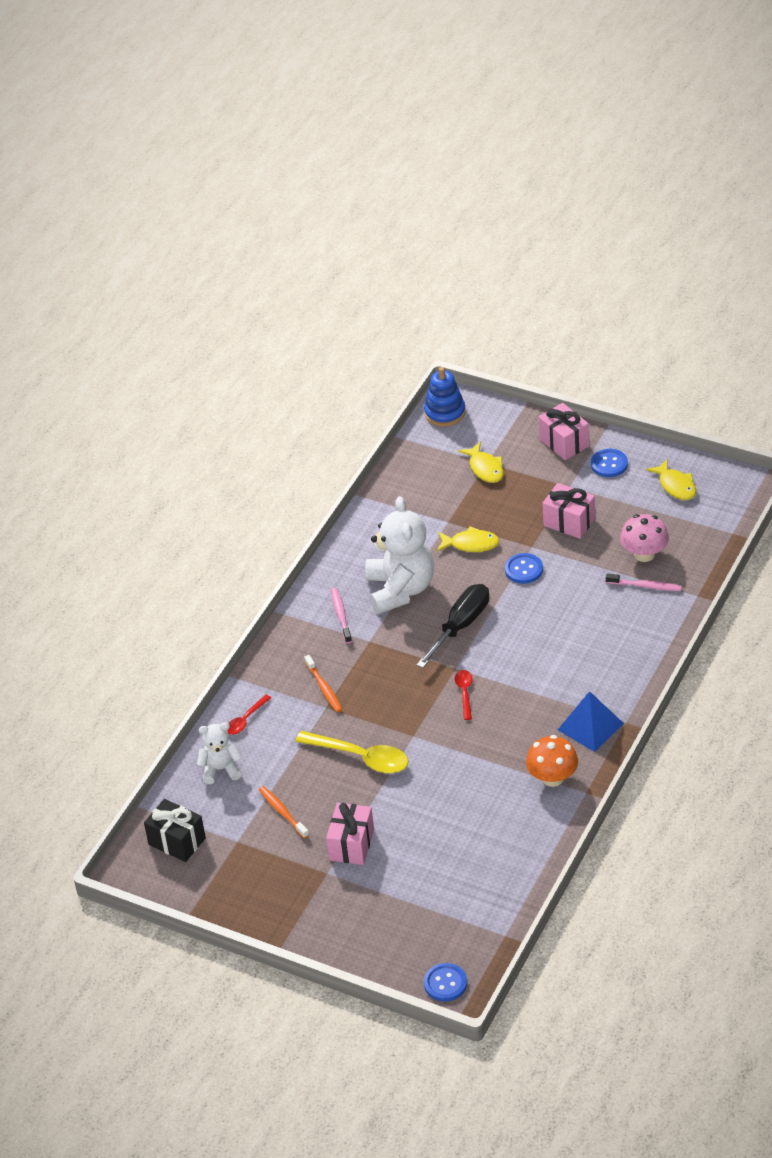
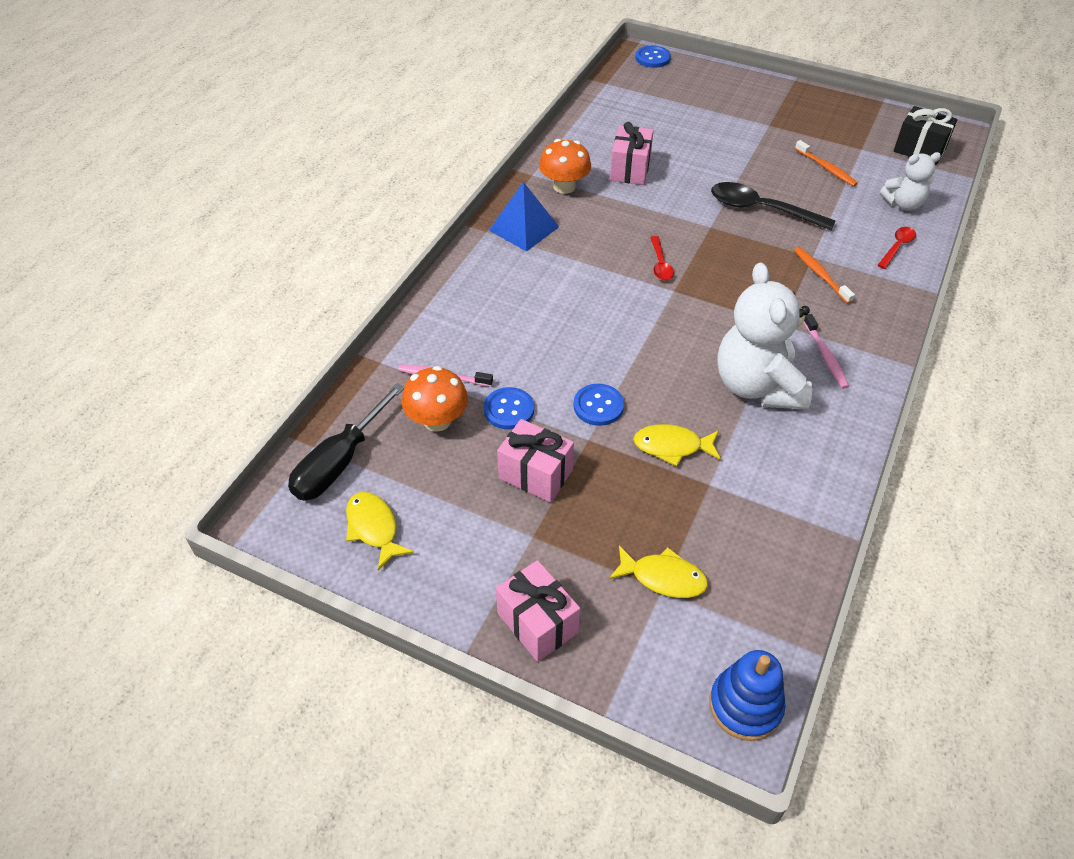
camera: 175 degrees right, 5 degrees up
(351, 845) = (752, 143): pink gift -> pink gift (630, 169)
(360, 757) = (762, 209): yellow spoon -> black spoon
(460, 626) = (673, 336): black screwdriver -> black screwdriver (340, 461)
(485, 468) = (663, 577): yellow fish -> yellow fish turned 135 degrees clockwise
(609, 464) = (469, 574): blue button -> blue button (509, 410)
(644, 554) = (437, 420): pink mushroom -> orange mushroom

